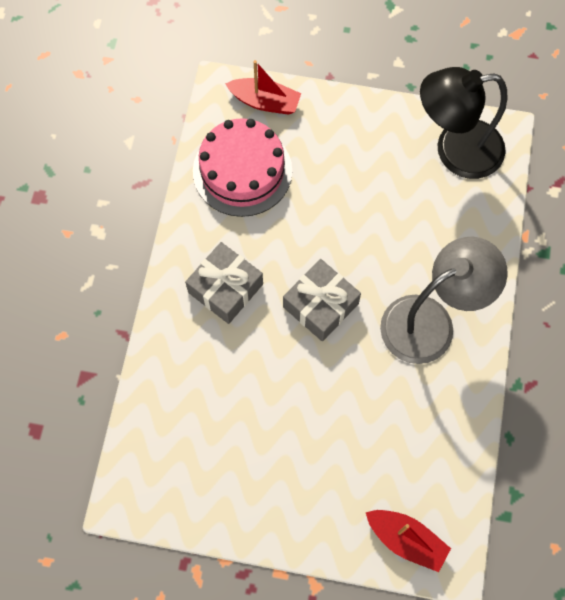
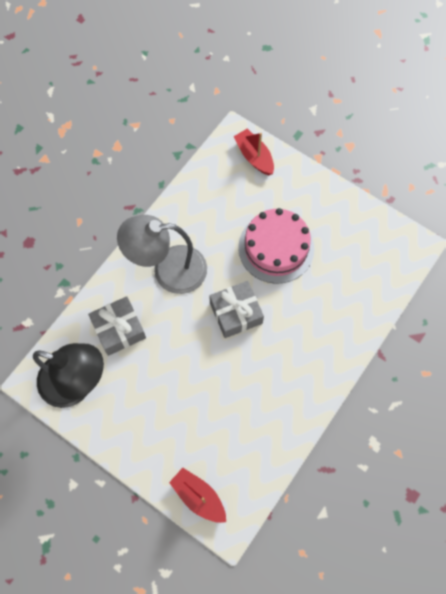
camera: 155 degrees left, 0 degrees up
(225, 288) = (296, 354): grey gift -> grey gift (119, 329)
(242, 171) = (244, 442): pink cake -> pink cake (276, 248)

